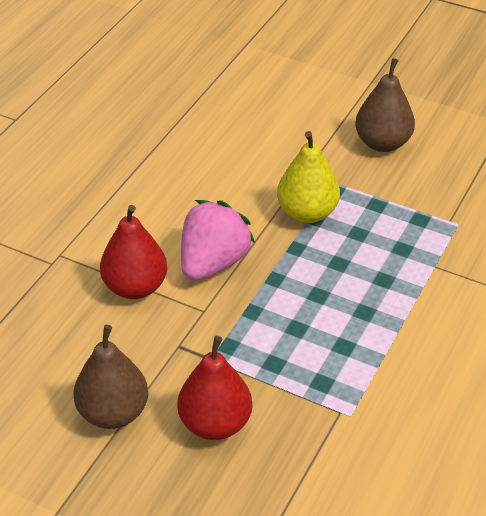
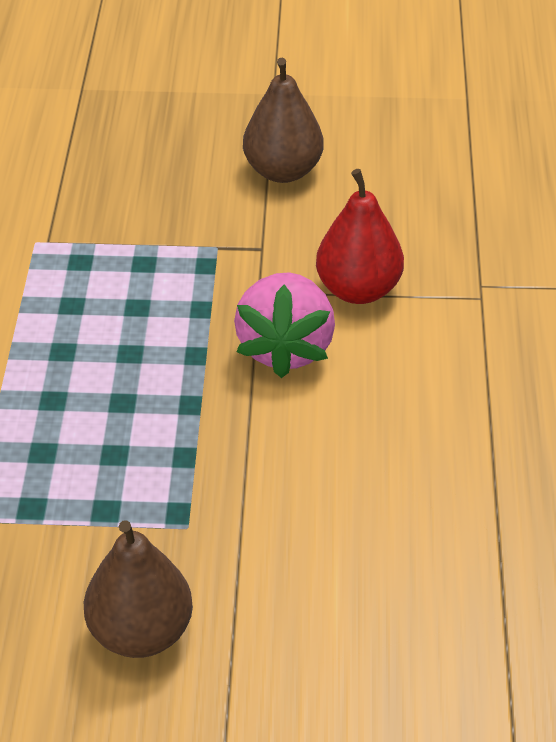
camera: 155 degrees right, 0 degrees up
(215, 423) = (174, 193): red pear -> none
(307, 213) = (201, 460): yellow pear -> none

